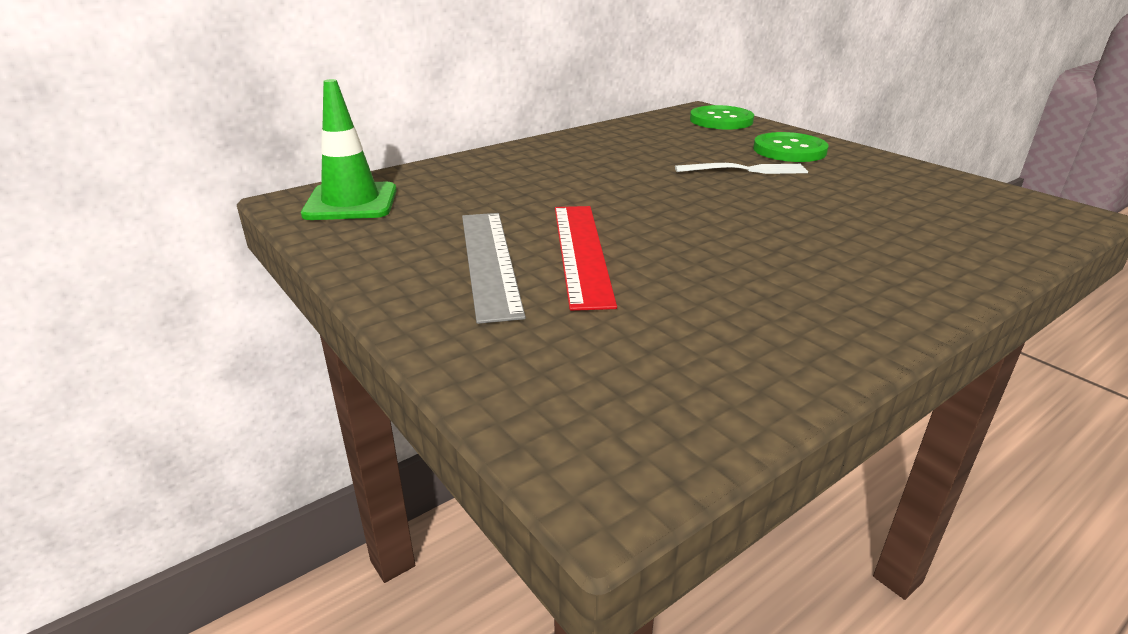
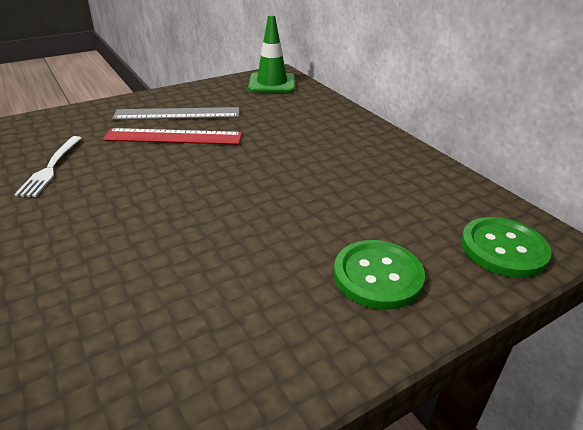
camera: 95 degrees right, 5 degrees up
(746, 170) = (309, 227): white fork -> white fork (51, 168)

